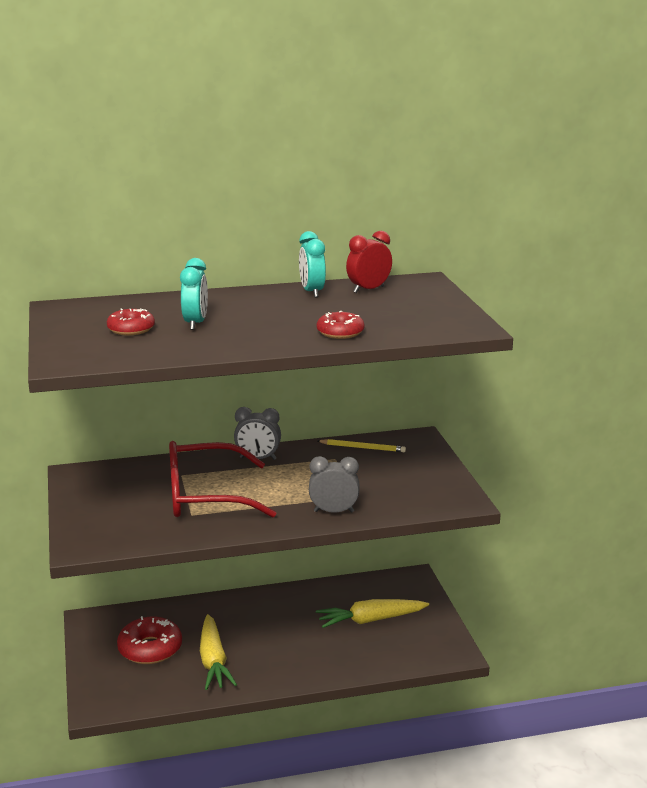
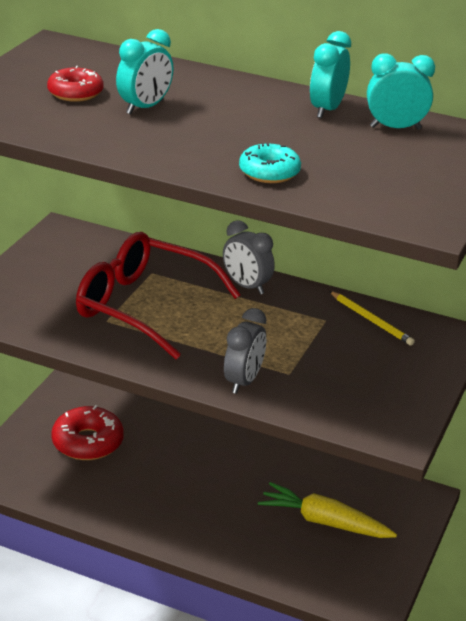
camera: 35 degrees right, 10 degrees up
(213, 661) = (128, 484): yellow carrot -> none
(334, 511) = (243, 381): grey clock -> grey clock turned 75 degrees clockwise
(340, 332) = (269, 172): red donut -> turquoise donut
(368, 289) = (395, 128): red clock -> turquoise clock

